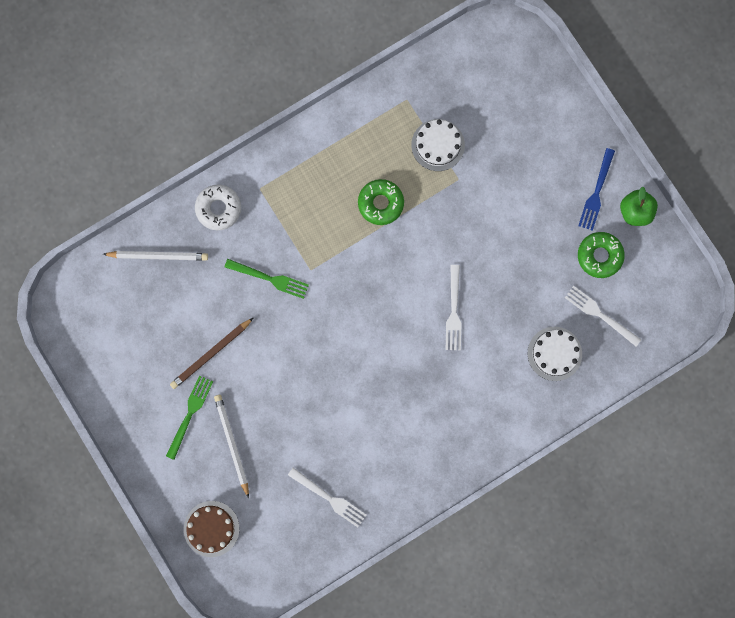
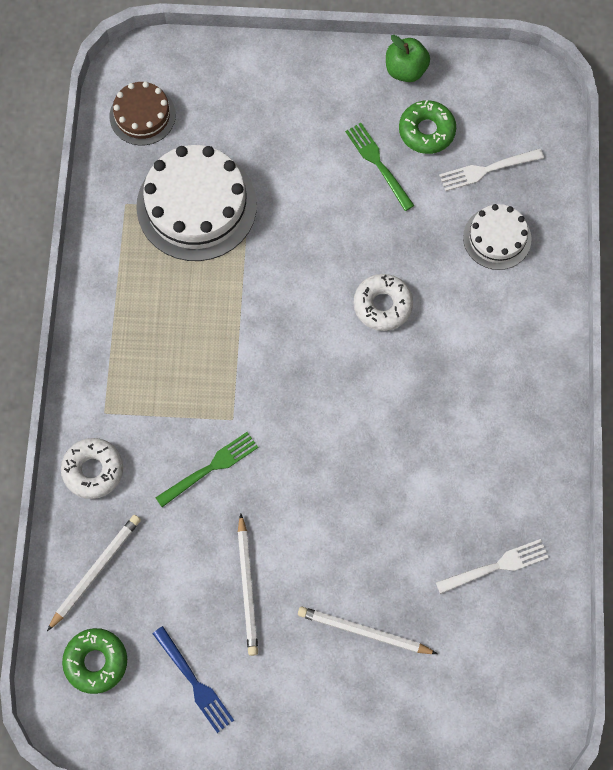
camera: 55 degrees left, 10 degrees down
(190, 414) = (298, 656): green fork -> green fork (378, 164)
(211, 354) = (247, 587): brown pencil -> white pencil
(211, 528) = (444, 720): brown cake -> brown cake (142, 115)
(380, 203) = (215, 301): green donut -> green donut (96, 662)
(438, 145) = (196, 205): white cake -> white cake, size x1.78
(454, 311) = (382, 305): white fork -> white donut
(596, 192) = (359, 91): blue fork -> blue fork (194, 682)

